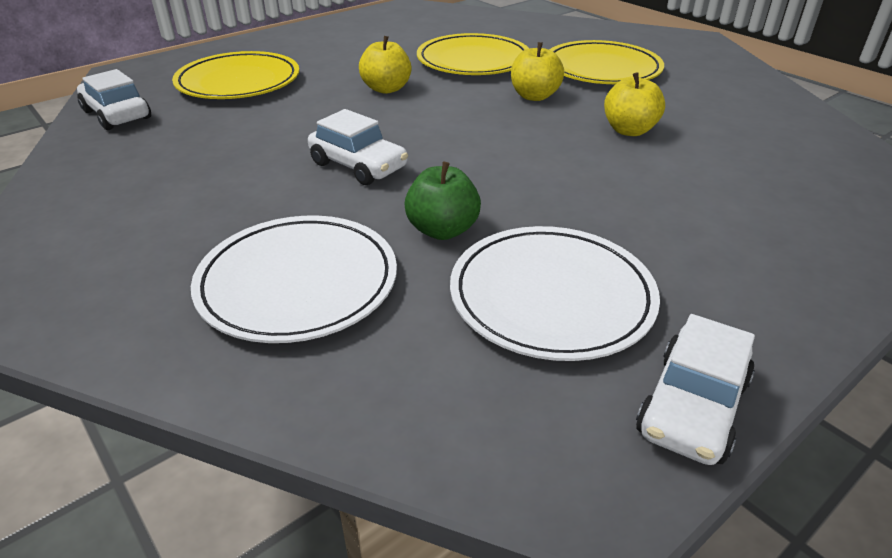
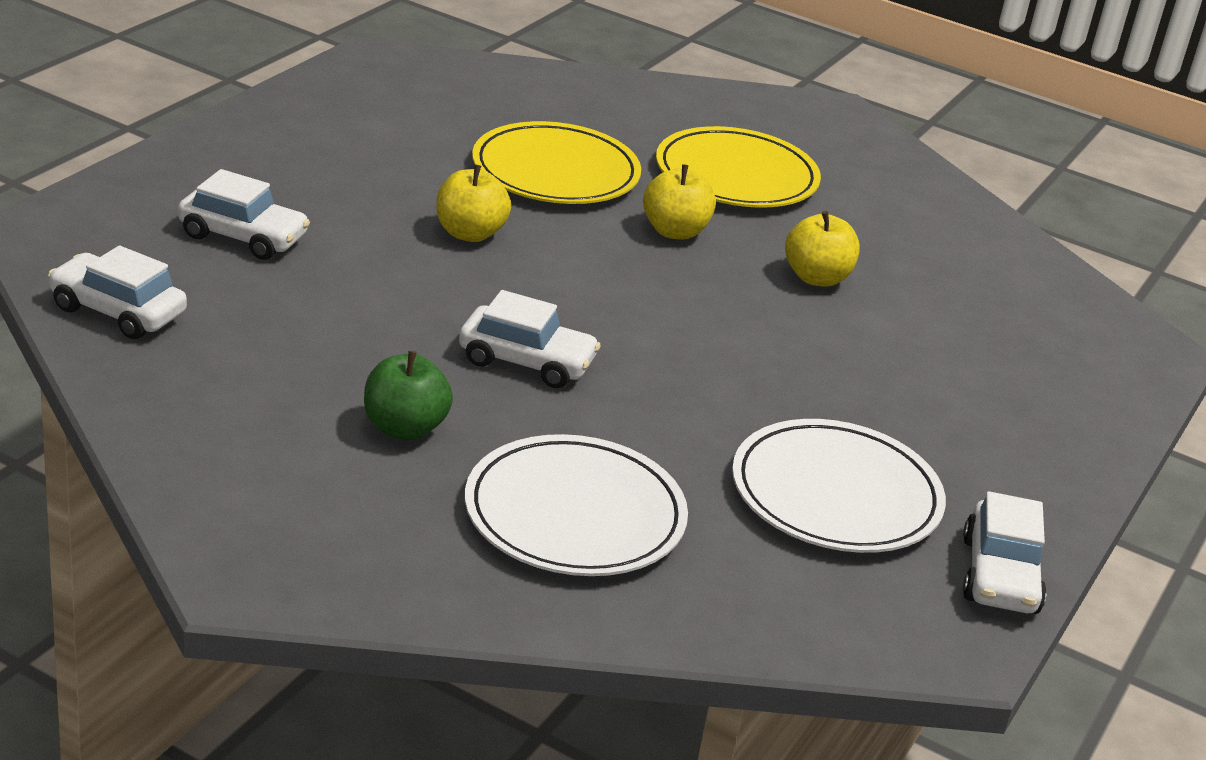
camera: 25 degrees left, 5 degrees down
(238, 82) = (243, 237): yellow plate -> white car
(442, 230) = (683, 435): green apple -> green apple (404, 428)

